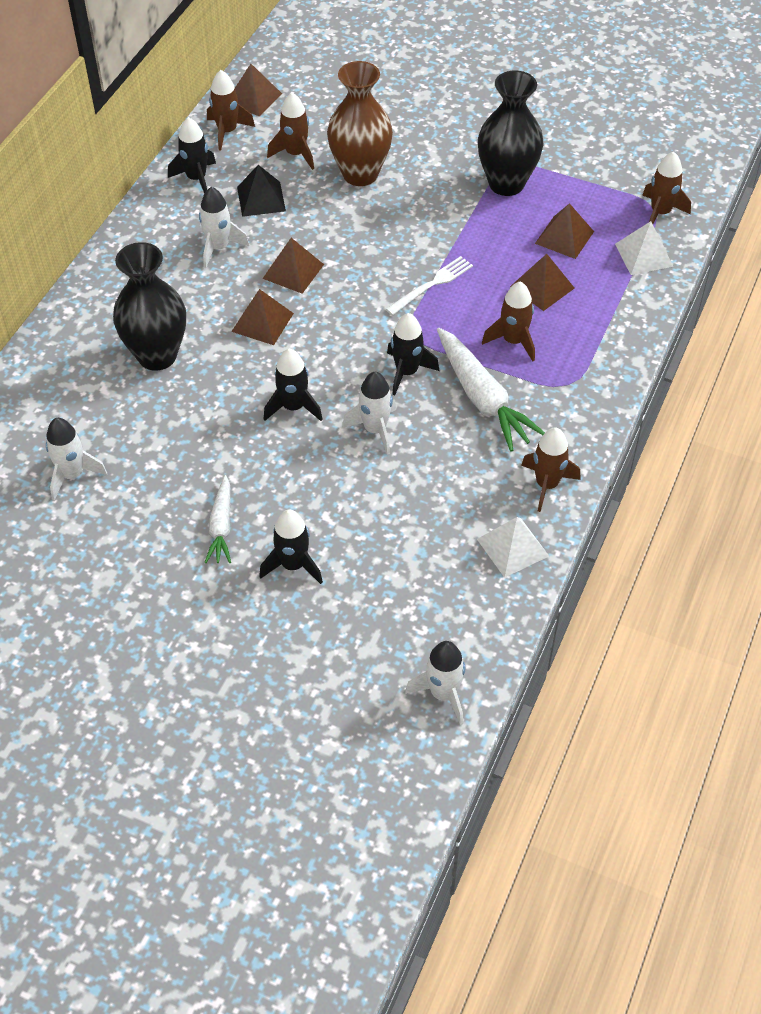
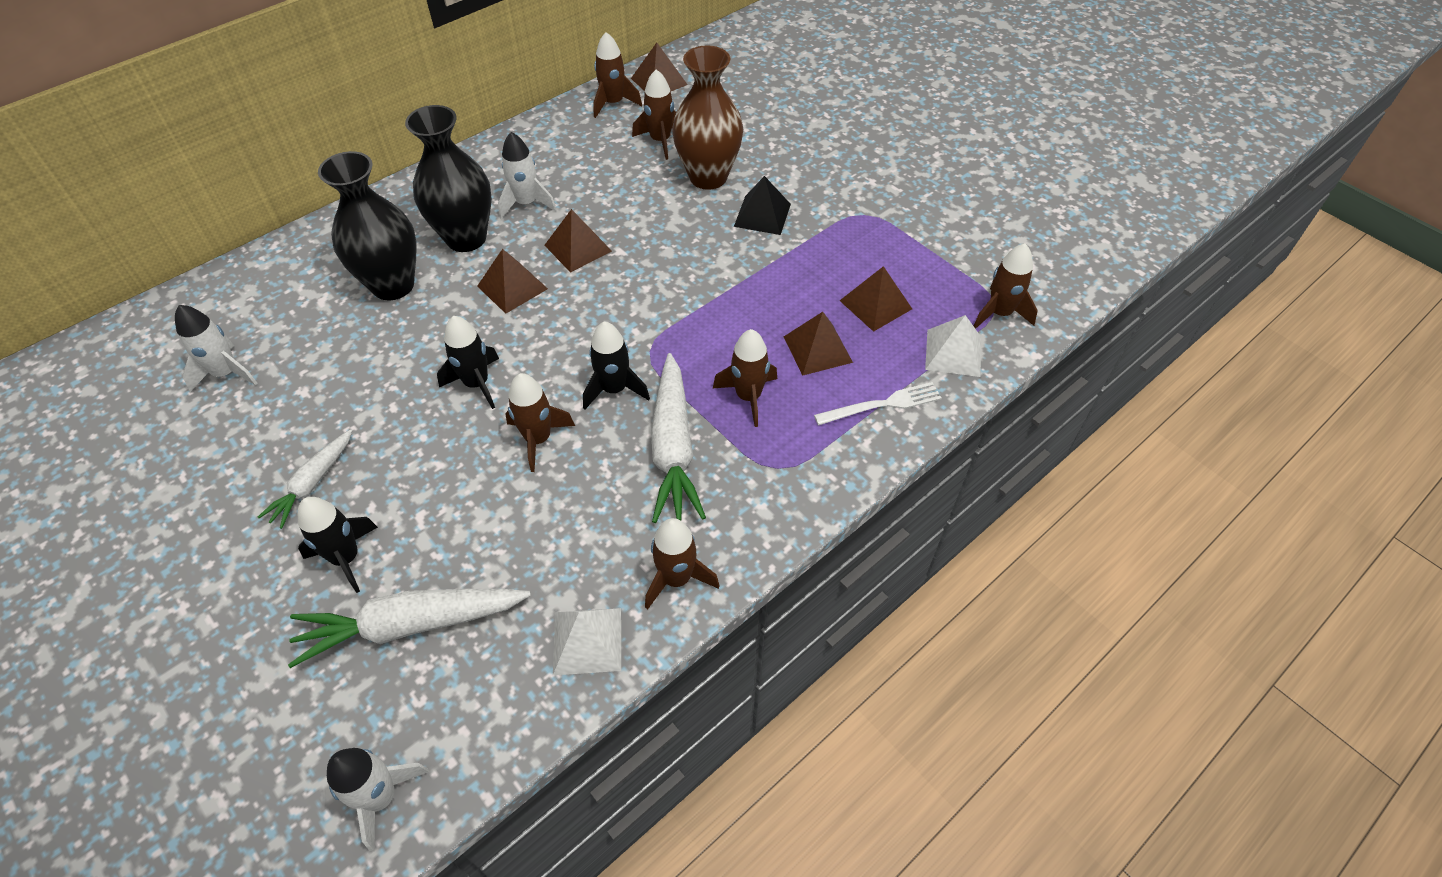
camera: 25 degrees right, 0 degrees up
(196, 179) = (555, 136): black rocket -> none
(261, 199) = (599, 171): black pyramid -> black pyramid (762, 215)
(375, 429) = (538, 439): white rocket -> brown rocket
(379, 588) = (411, 625): none -> white carrot
(432, 285) = (703, 307): white fork -> white fork (882, 405)
(506, 183) = (848, 231): black vase -> black vase (466, 238)

